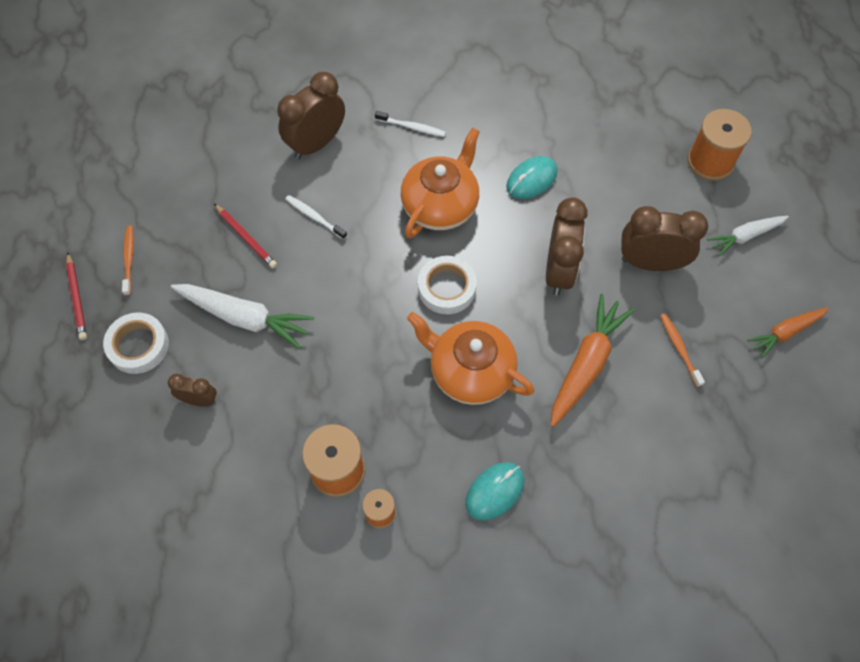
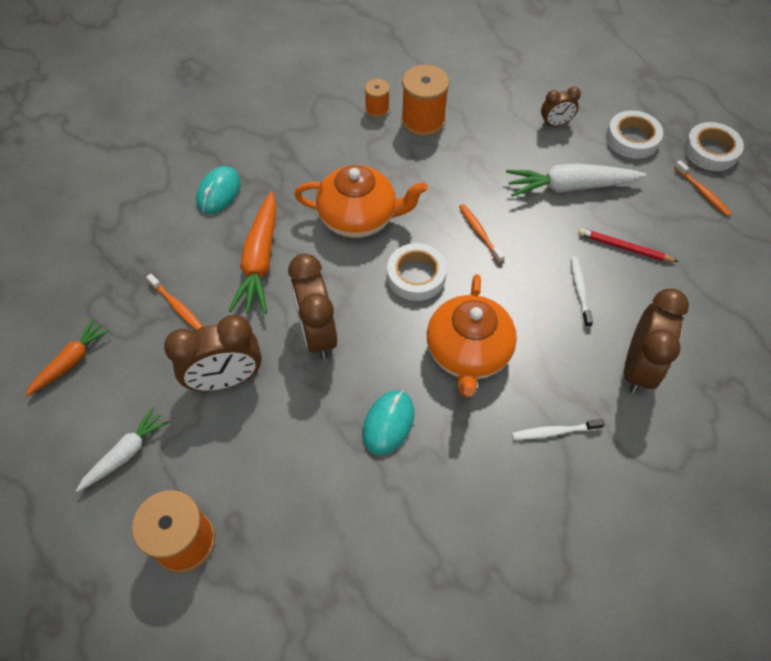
camera: 155 degrees right, 5 degrees down
(77, 298) = (710, 151): red pencil -> white tape
(314, 217) = (579, 290): white toothbrush -> white toothbrush turned 105 degrees counterclockwise
(364, 306) = (479, 232): none -> orange toothbrush
(494, 491) = (300, 148): turquoise mouse -> turquoise mouse (218, 192)

